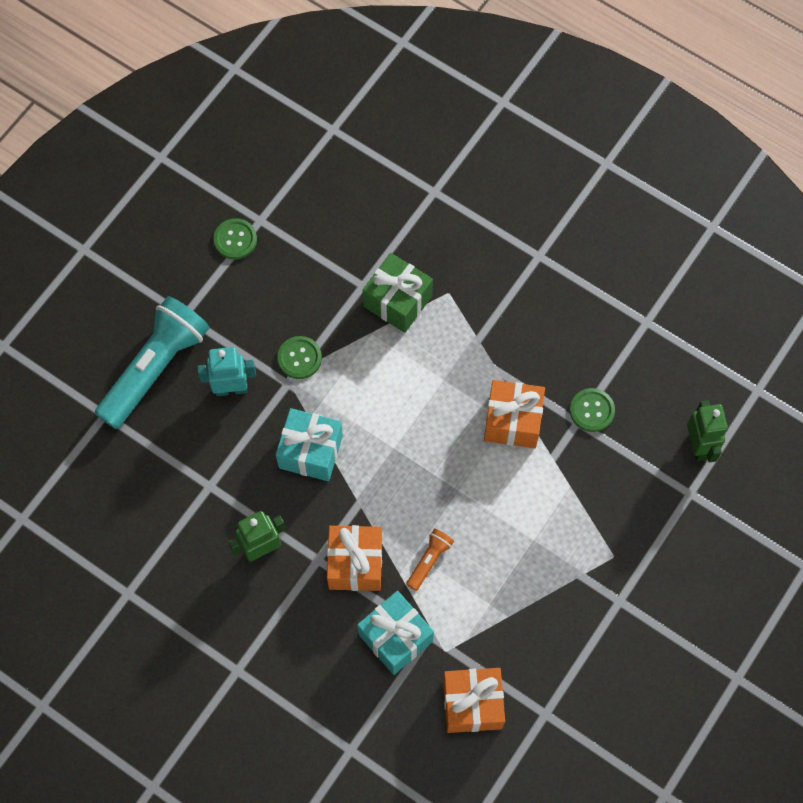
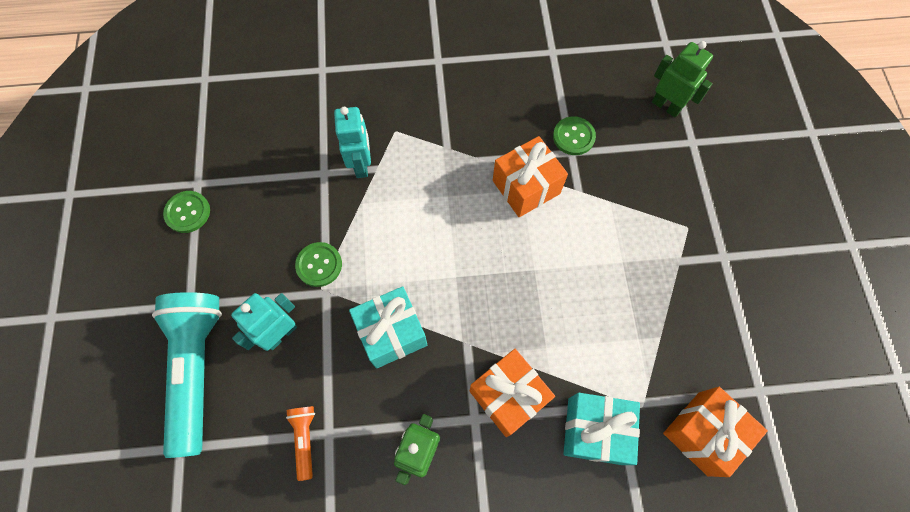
camera: 40 degrees left, 0 degrees up
(397, 301) = (361, 164): green gift -> turquoise robot
(429, 560) = (562, 343): orange flashlight -> orange flashlight (305, 439)

